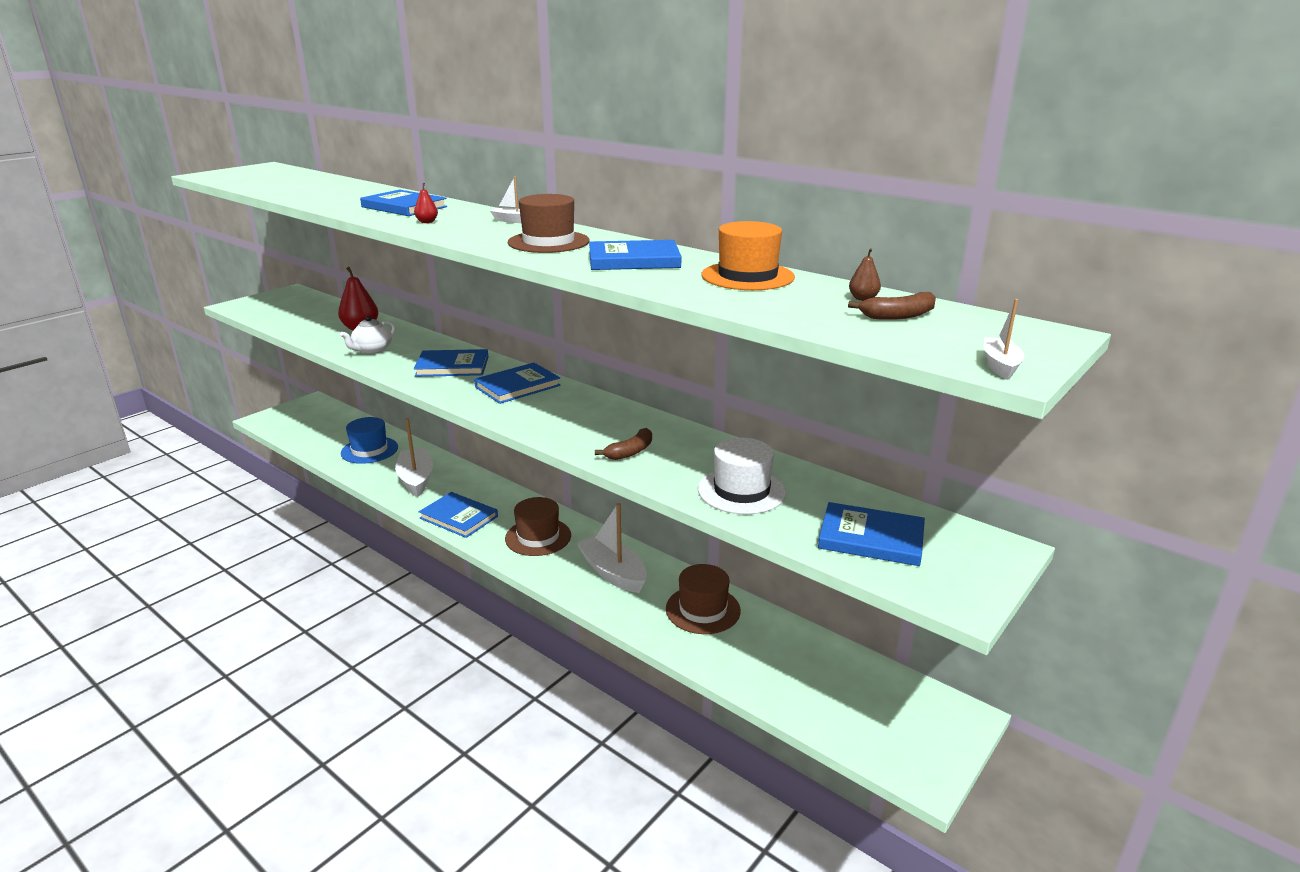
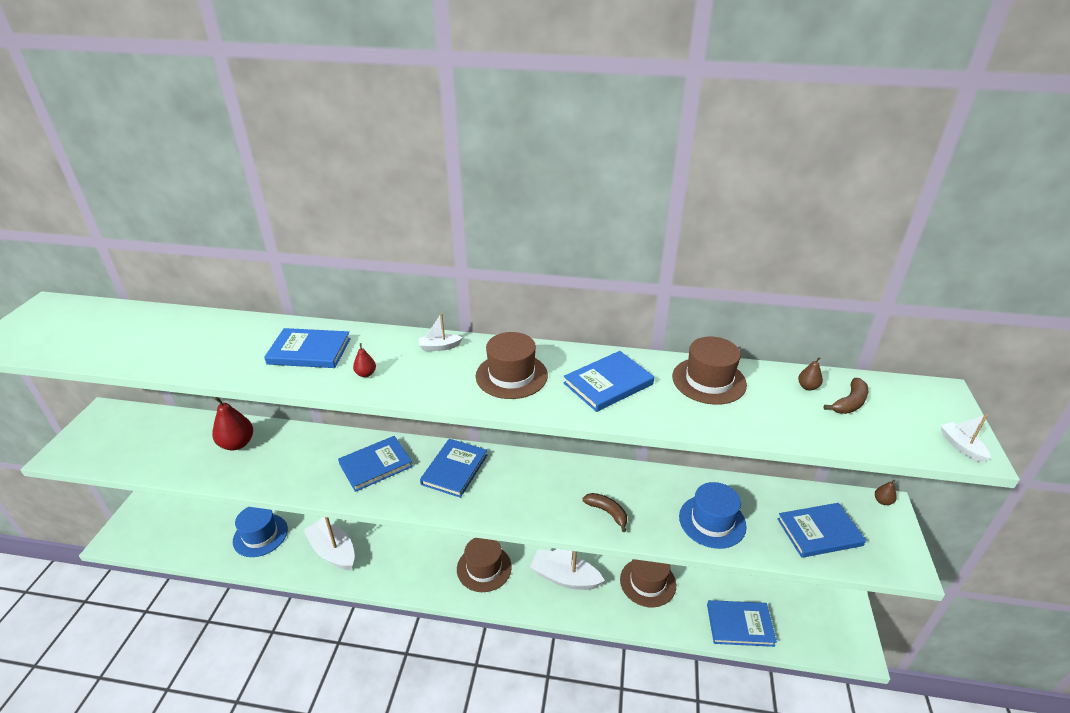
camera: 30 degrees left, 10 degrees up
(372, 350) = (279, 470): white teapot -> none
(459, 517) = (405, 576): blue book -> blue book (740, 625)
(630, 452) = (607, 512): brown banana -> brown banana turned 60 degrees counterclockwise
(741, 491) = (712, 521): white hat -> blue hat
(747, 276) = (709, 380): orange hat -> brown hat
(1002, 543) = (882, 501): none -> brown pear

